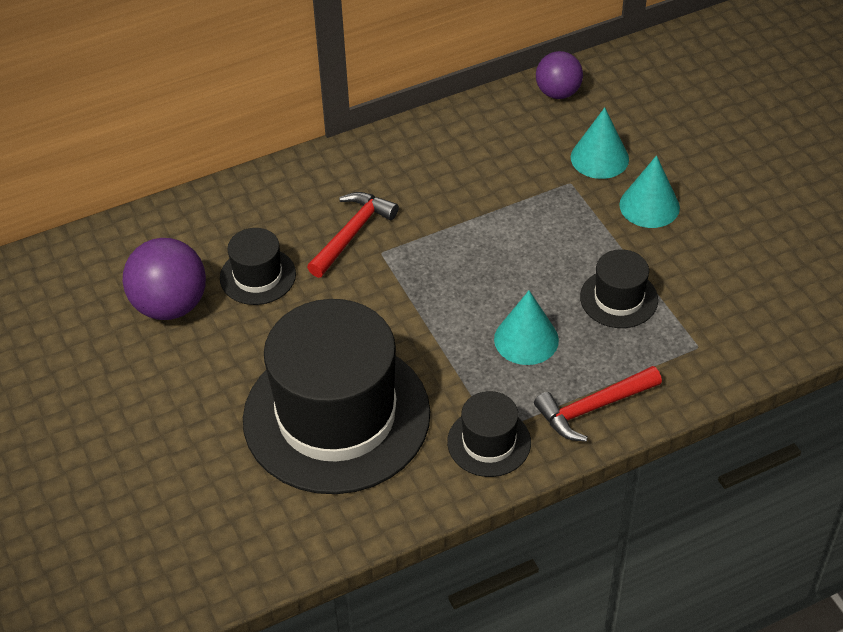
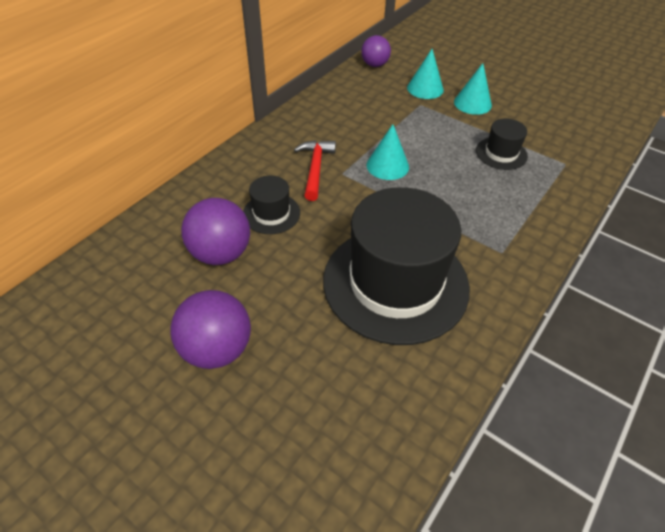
camera: 30 degrees left, 0 degrees up
(101, 410) = (217, 349): none -> purple ball
(489, 442) = (505, 261): black hat -> none
(526, 339) = (471, 192): turquoise cone -> turquoise cone (387, 165)
(593, 408) = (544, 217): red hammer -> none

